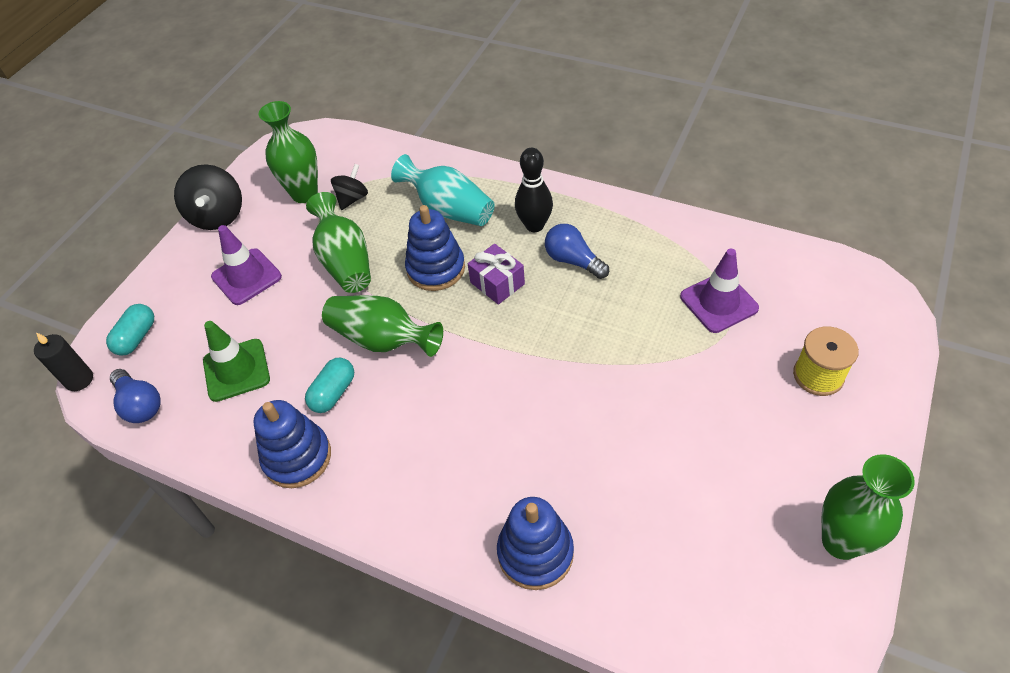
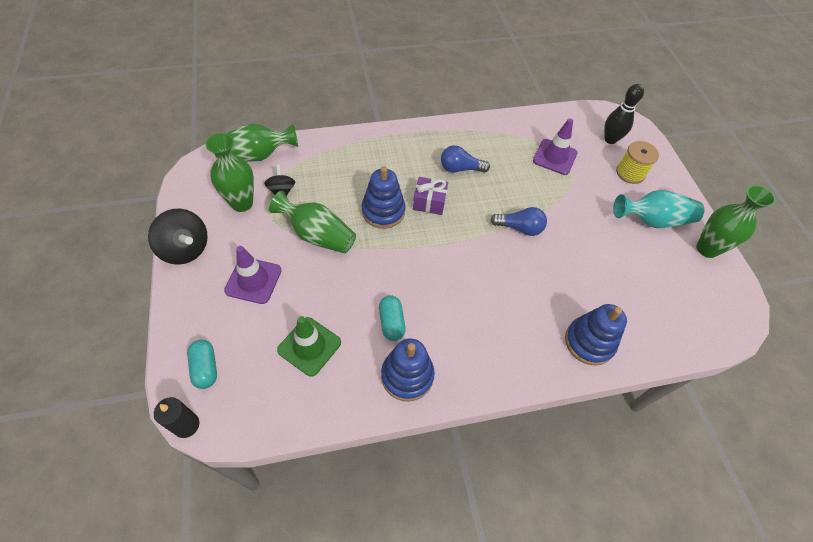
camera: 45 degrees left, 5 degrees up
(140, 404) = (257, 411): blue light bulb -> blue light bulb (519, 228)
(382, 339) = (391, 272): green vase -> green vase (256, 155)
(449, 209) = (356, 170): turquoise vase -> turquoise vase (653, 220)
(534, 225) = (419, 157): black bowling pin -> black bowling pin (610, 139)

